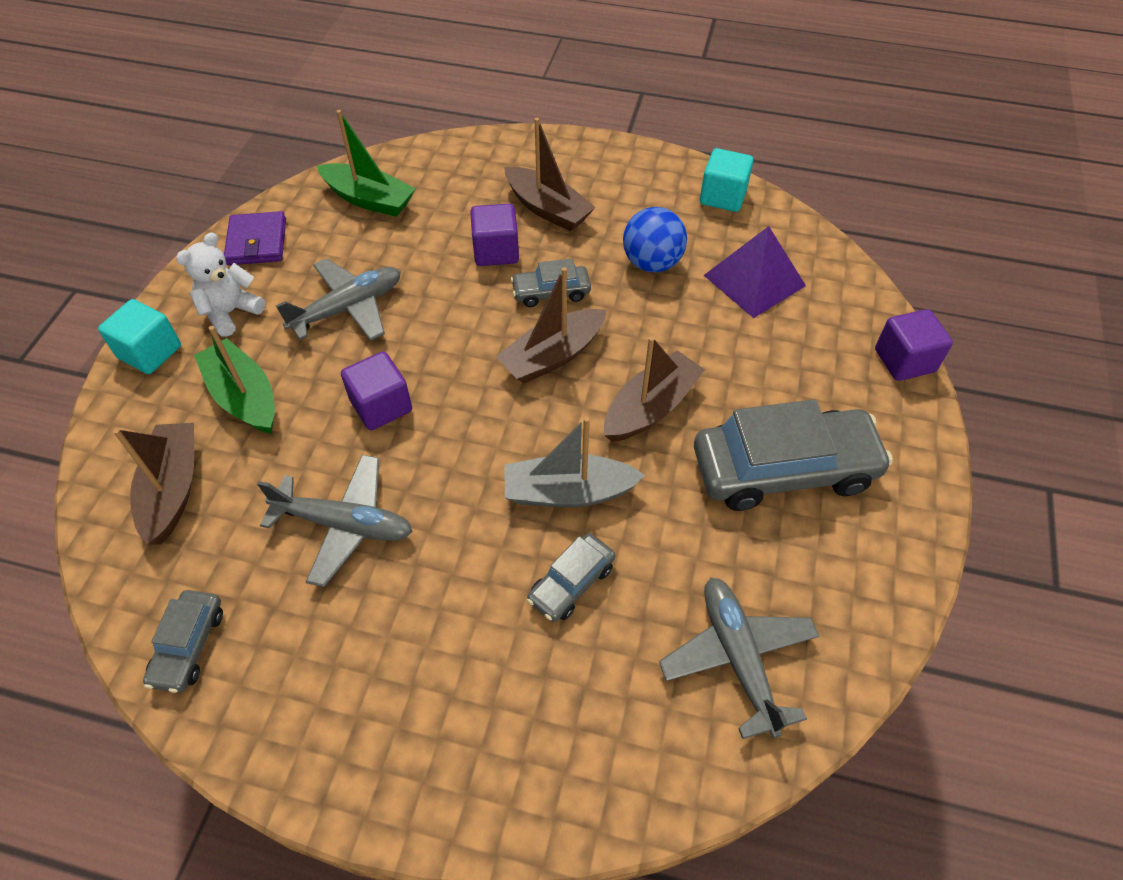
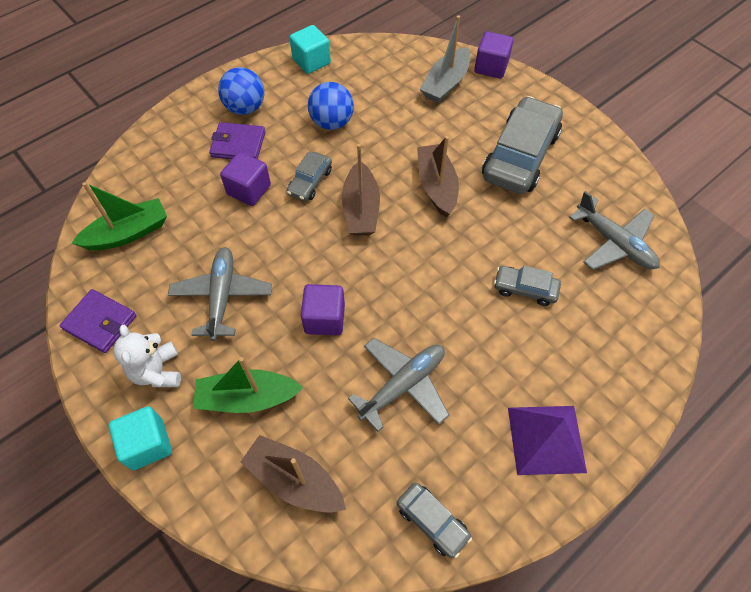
camera: 55 degrees left, 5 degrees up
(547, 209) = (238, 144): brown boat -> purple wallet
(568, 492) = (465, 257): grey boat -> grey boat (446, 83)
(571, 583) = (525, 289): grey car -> grey car turned 120 degrees clockwise
(601, 186) = (245, 108): none -> blue ball
(737, 657) = (614, 243): grey plane -> grey plane turned 150 degrees counterclockwise
(754, 280) = (386, 88): purple pyramid -> purple pyramid (546, 439)

